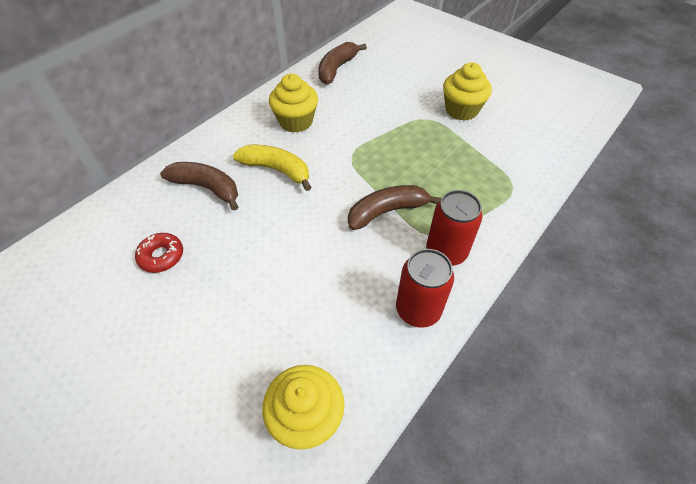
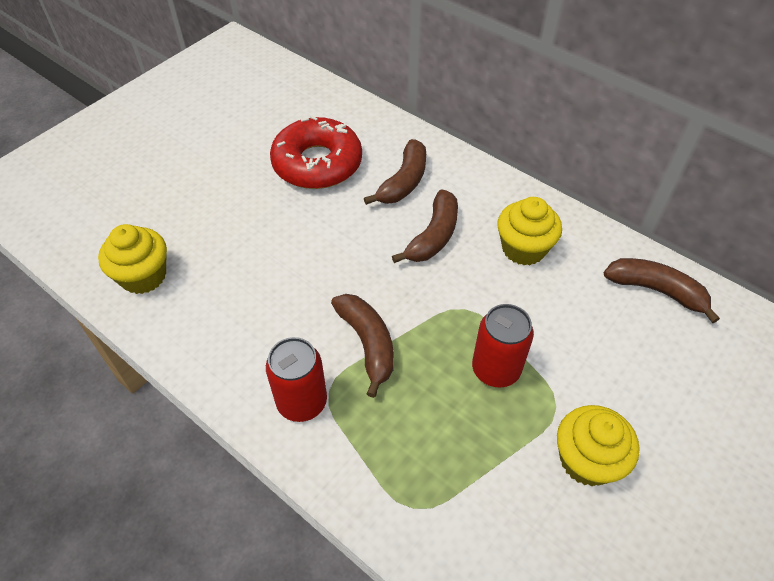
camera: 90 degrees right, 0 degrees up
(161, 256) = (317, 163): red donut -> red donut, size x2.15
(276, 170) = (433, 236): yellow banana -> brown banana
(418, 310) = (229, 366): red can -> red can (495, 369)

